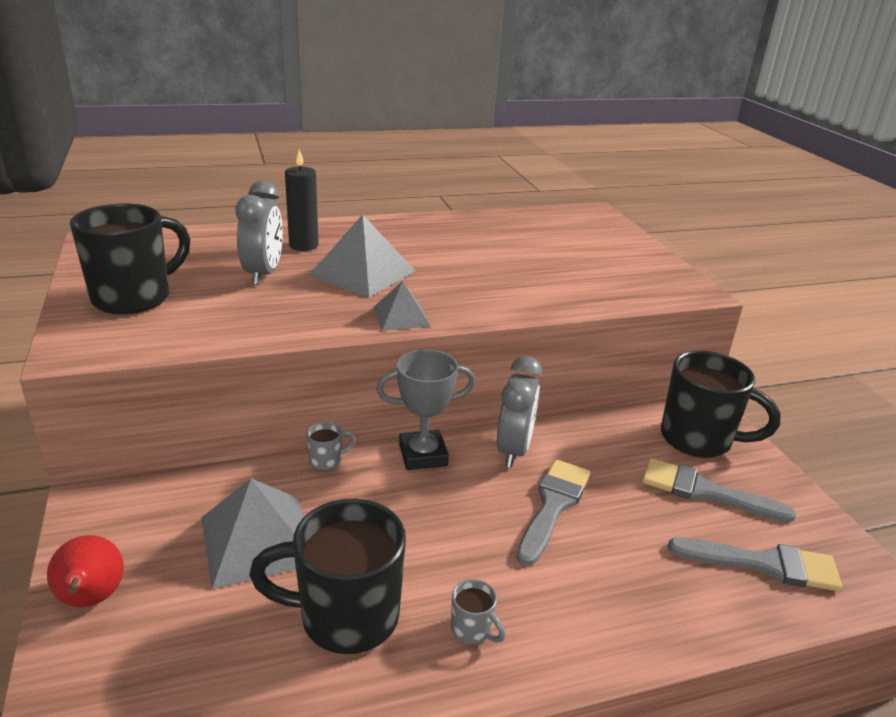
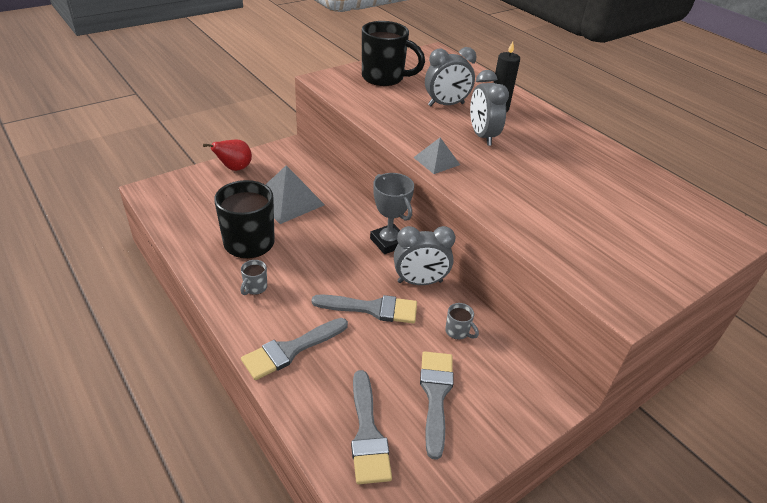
camera: 70 degrees right, 10 degrees up
(327, 461) = (360, 207): grey mug -> grey mug (458, 332)
(362, 273) = (482, 136): grey pyramid -> grey clock
(620, 610) = (291, 350): none -> grey brush
(698, 439) = (506, 391): black mug -> none

